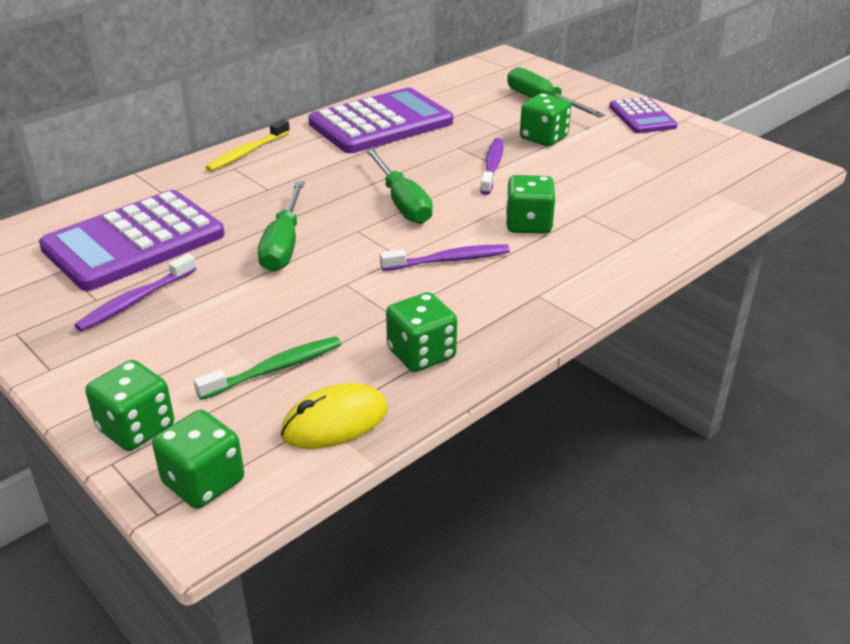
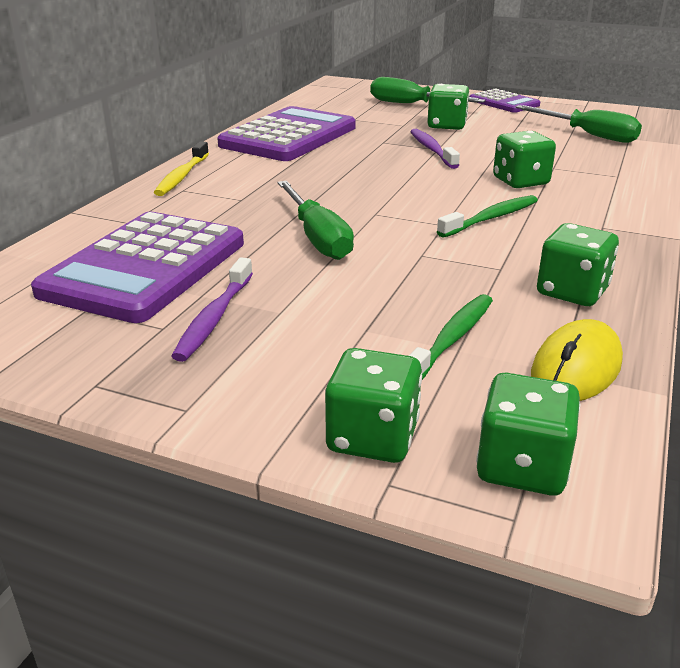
camera: 25 degrees left, 5 degrees down
(402, 202) = (388, 186): green screwdriver -> green screwdriver (588, 135)
(448, 260) = (491, 218): purple toothbrush -> green toothbrush

